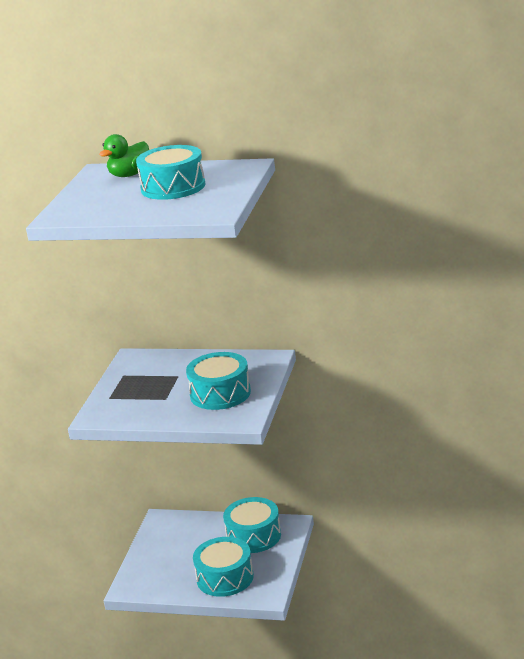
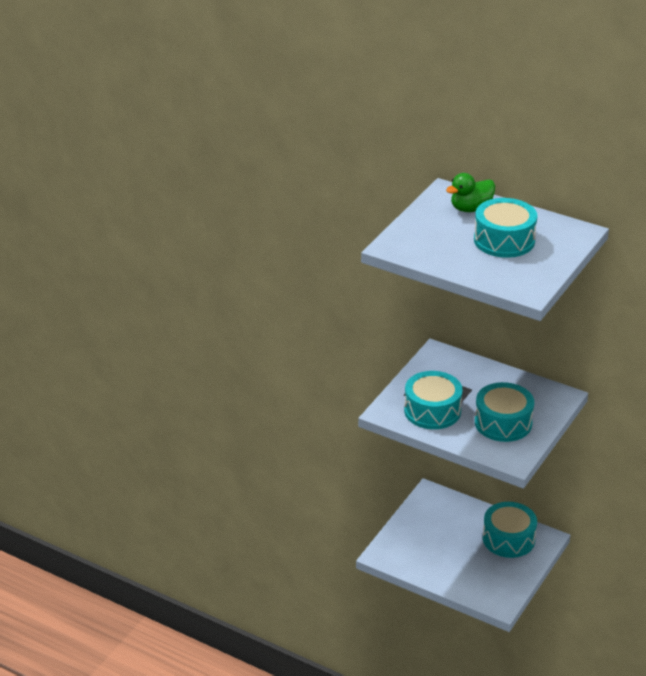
camera: 15 degrees right, 10 degrees up
(225, 577) = (469, 573): turquoise drum -> turquoise drum (432, 411)

